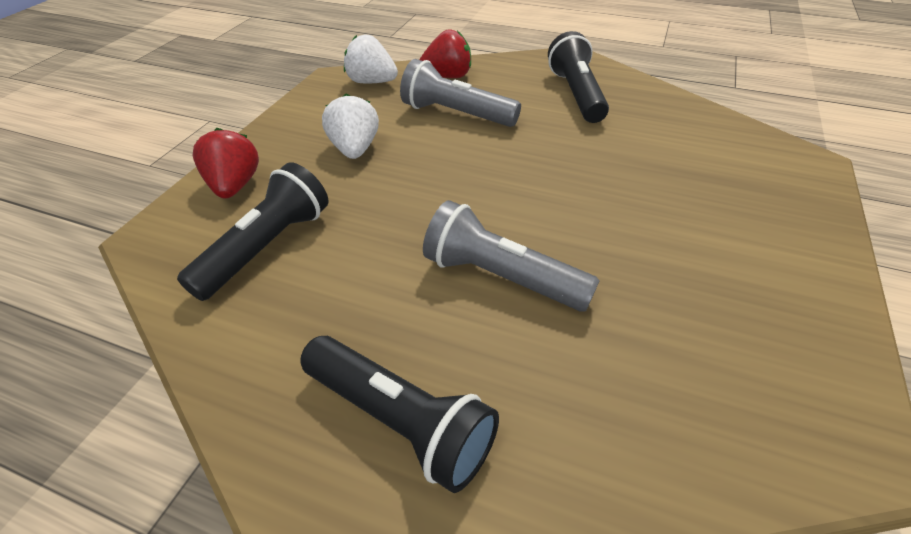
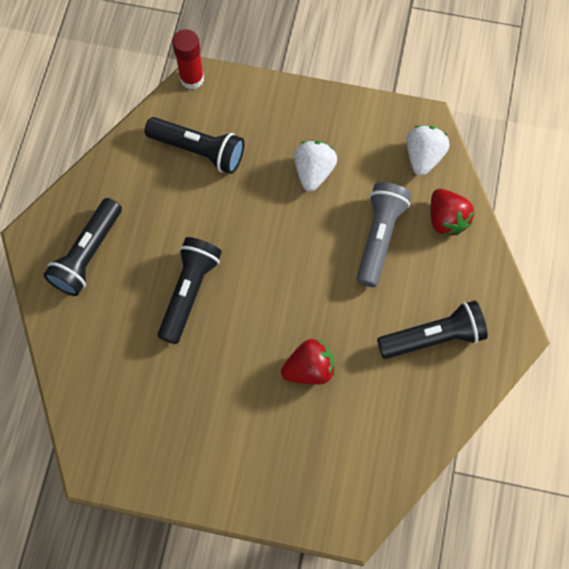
camera: 80 degrees right, 25 degrees up
(140, 245) = (192, 79): none -> red glue stick
(235, 186) = (256, 107): red strawberry -> red strawberry (309, 369)
(355, 149) = (313, 171): white strawberry -> white strawberry turned 60 degrees counterclockwise
(502, 277) = (189, 292): grey flashlight -> black flashlight

